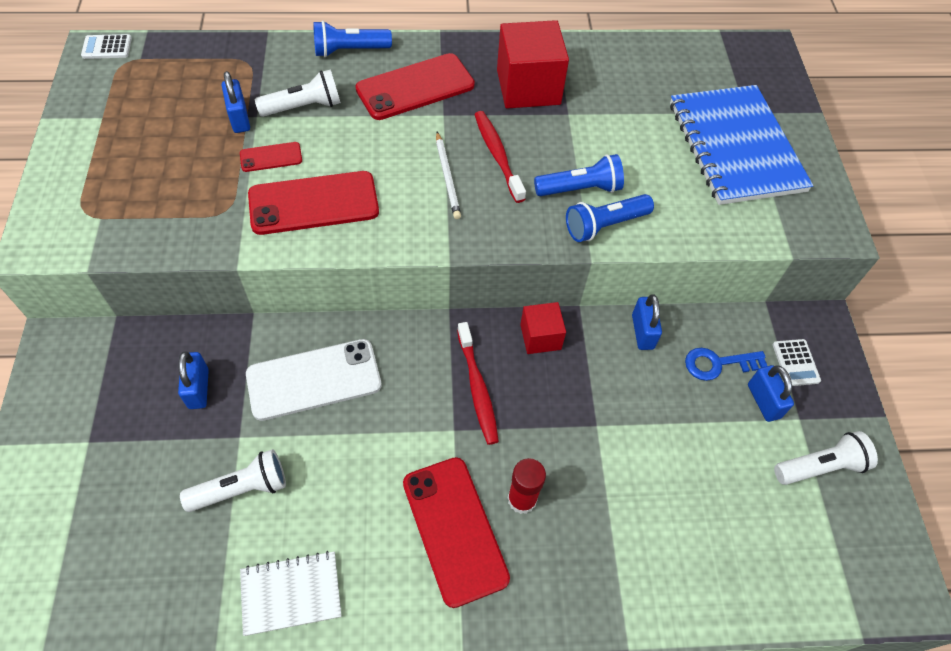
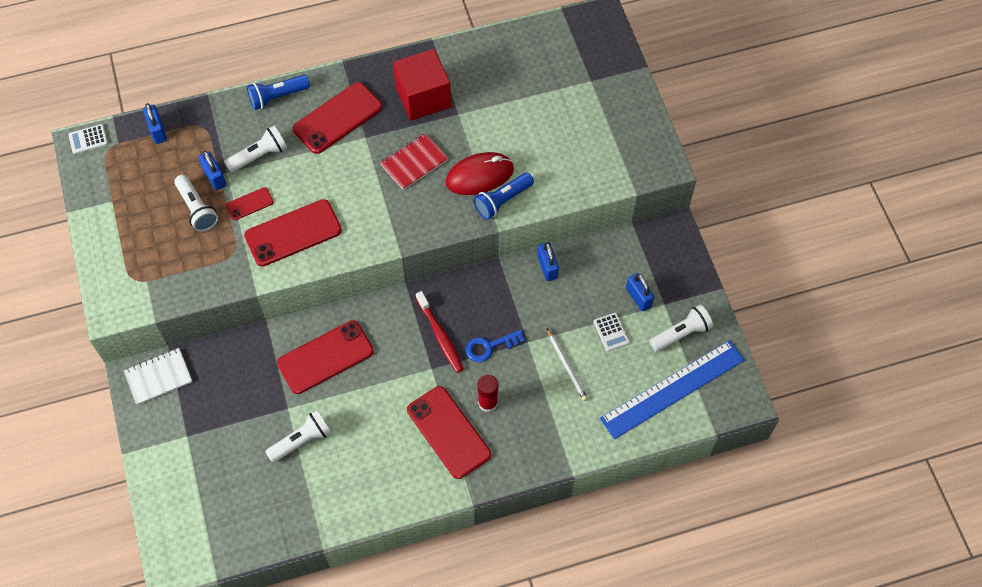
camera: 10 degrees left, 5 degrees up
(198, 389) = (248, 383): blue padlock -> blue padlock (157, 131)
(202, 148) = (197, 209): none -> white flashlight
(291, 593) = (355, 495): white notebook -> white notebook (158, 377)
(314, 380) = (325, 357): white phone -> red phone
(447, 177) = (382, 189): white pencil -> white pencil (566, 366)
(497, 155) = (414, 162): red toothbrush -> red notebook
(540, 337) = (476, 288): red cube -> none
(580, 189) = (479, 176): blue flashlight -> red mouse
(717, 364) = (603, 278): blue key -> blue key (489, 347)
(735, 147) = (586, 113): blue notebook -> none
(795, 363) = (658, 264): white calculator -> white calculator (611, 332)
(800, 546) = (672, 388): none -> blue ruler

